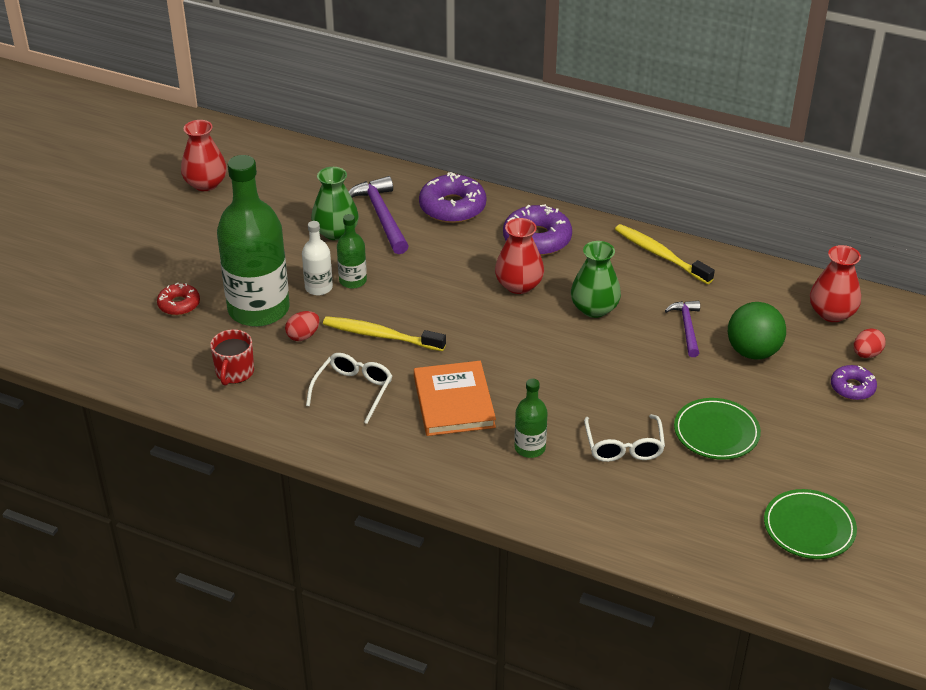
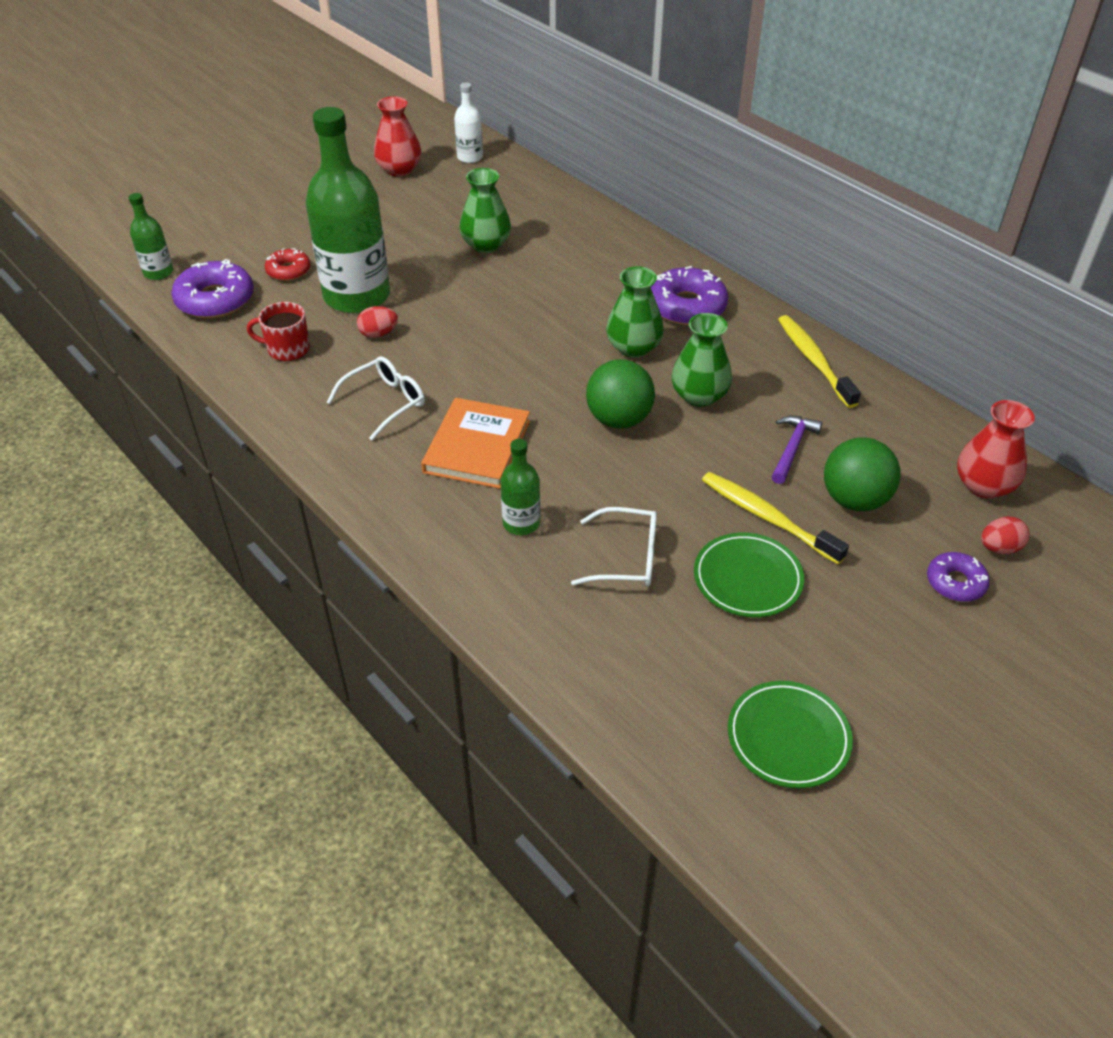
camera: 25 degrees right, 5 degrees up
(234, 372) = (287, 349): red mug -> red mug turned 60 degrees clockwise
(318, 288) = (429, 292): white bottle -> white bottle (470, 157)
(353, 281) = (467, 295): green bottle -> green bottle (158, 272)
(381, 216) = (542, 241): purple hammer -> none
(381, 336) = (453, 356): yellow toothbrush -> yellow toothbrush (767, 518)
(452, 207) = (620, 252): purple donut -> purple donut (215, 300)
(519, 285) = (633, 347): red vase -> green vase
(547, 346) = (619, 419): none -> green ball
(624, 447) = (627, 558): white glasses -> white glasses turned 105 degrees counterclockwise

